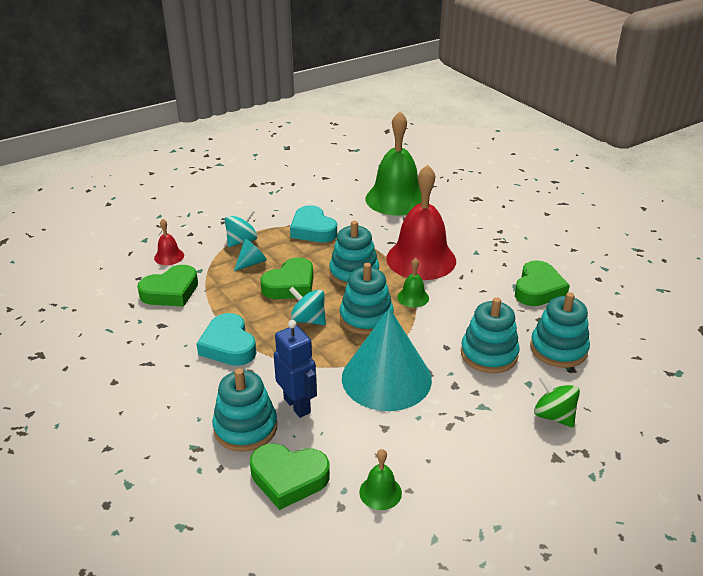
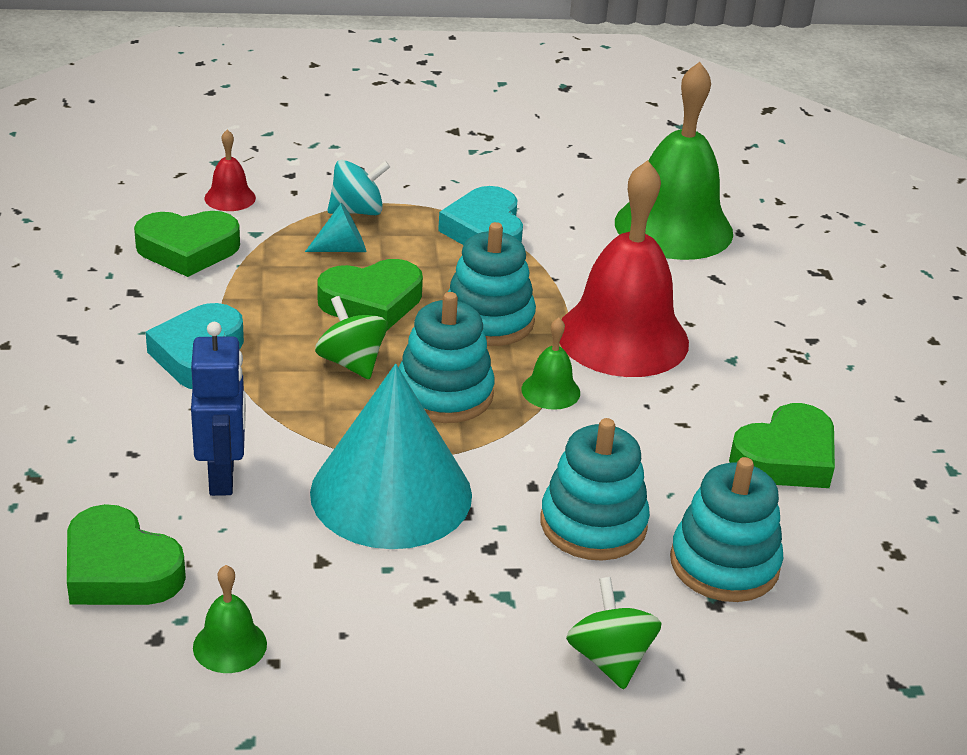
camera: 25 degrees right, 0 degrees up
(245, 428) = (123, 477): turquoise stacking toy -> none
(308, 320) = (351, 363): turquoise spinning top -> green spinning top

